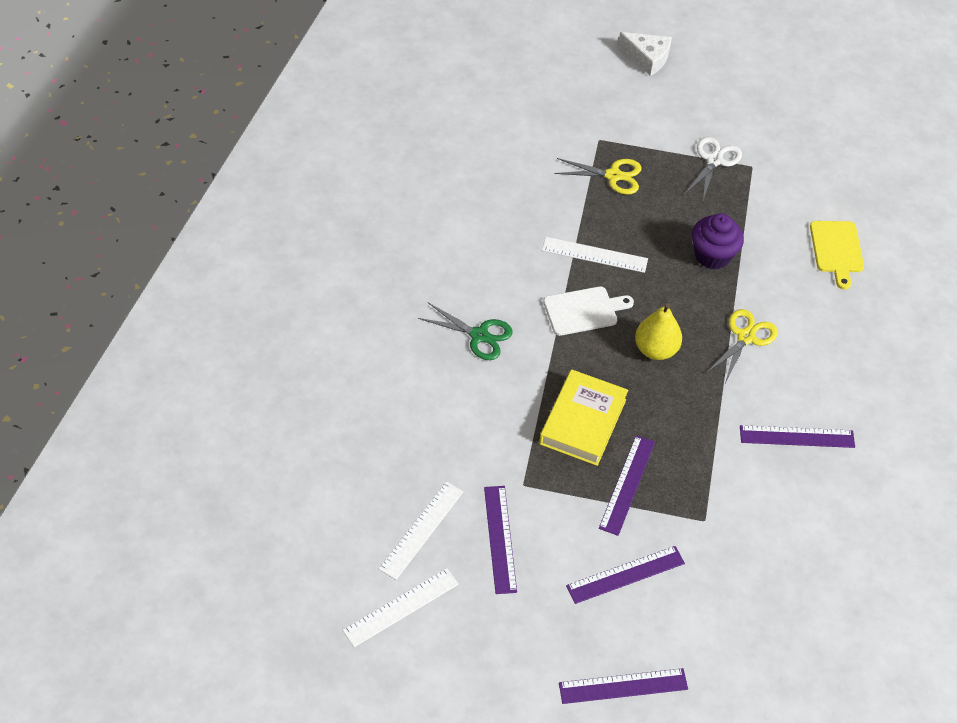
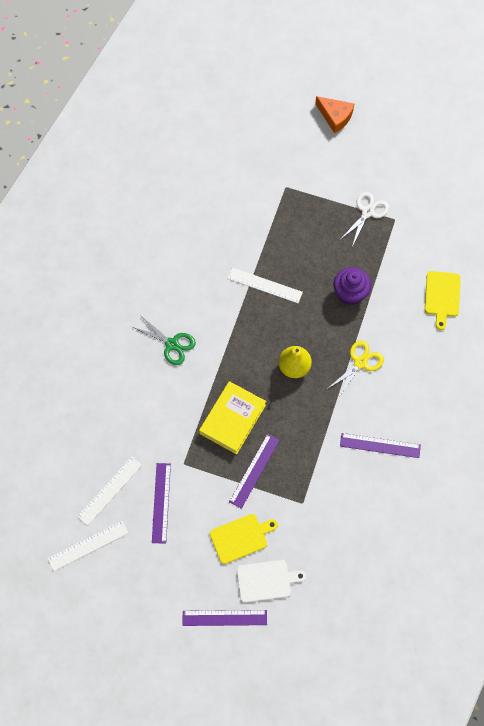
camera: 10 degrees right, 15 degrees up
(583, 311) = (249, 331): white cutting board -> white cutting board (266, 581)
(613, 176) = (290, 219): yellow scissors -> none
(625, 574) = (241, 538): purple ruler -> yellow cutting board
(647, 58) = (335, 117): white cheese -> orange cheese

